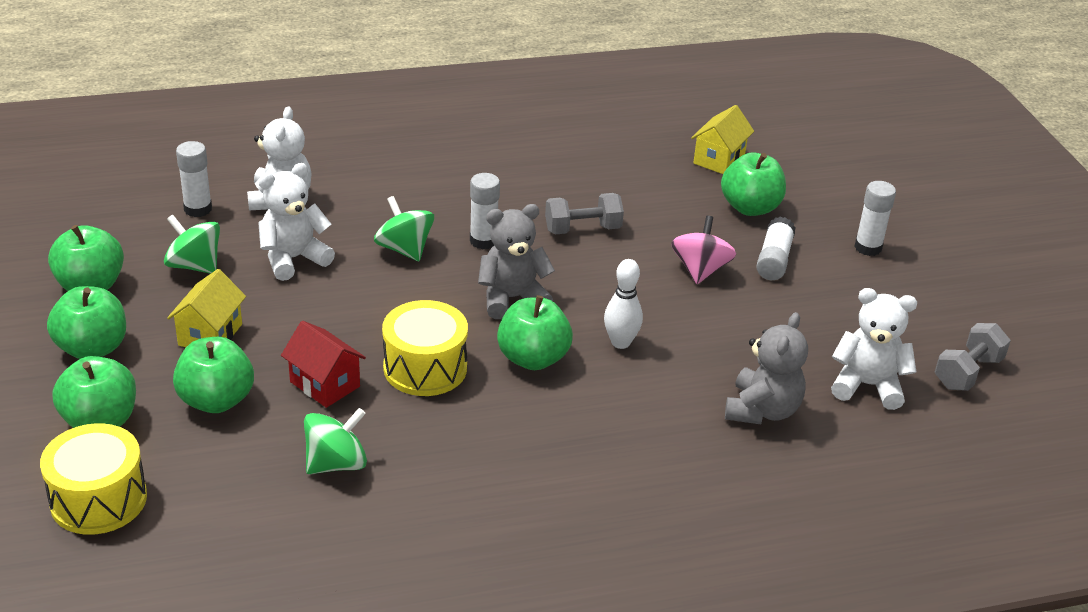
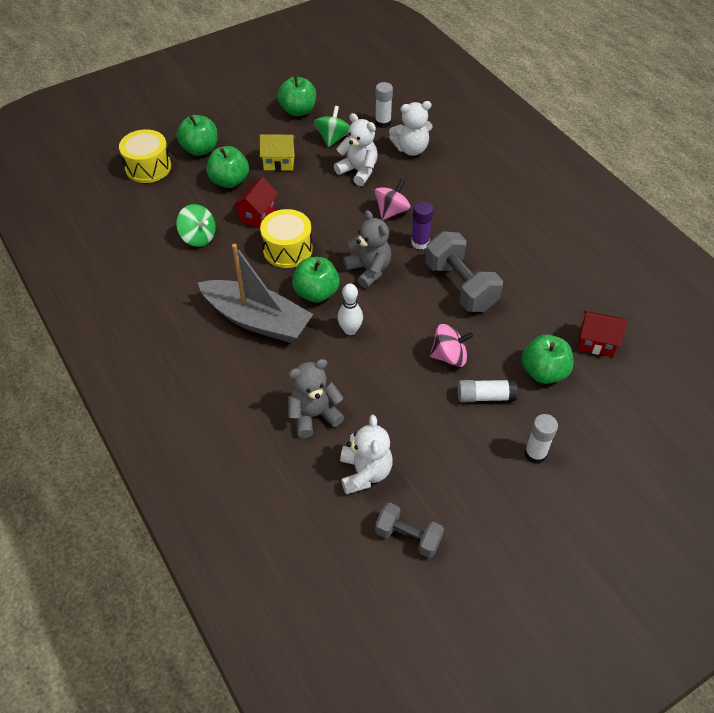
camera: 75 degrees right, 15 degrees up
(92, 348) = (251, 128): green apple -> none
(404, 249) = (392, 211): green spinning top -> pink spinning top
(483, 241) = (420, 243): white glue stick -> purple glue stick
(561, 430) = (257, 320): none -> grey boat
(582, 229) = (460, 286): grey dumbbell -> grey dumbbell, size x1.63
(719, 159) = (596, 342): yellow house -> red house
(762, 410) = (314, 415): grey teddy bear -> grey teddy bear turned 150 degrees clockwise

